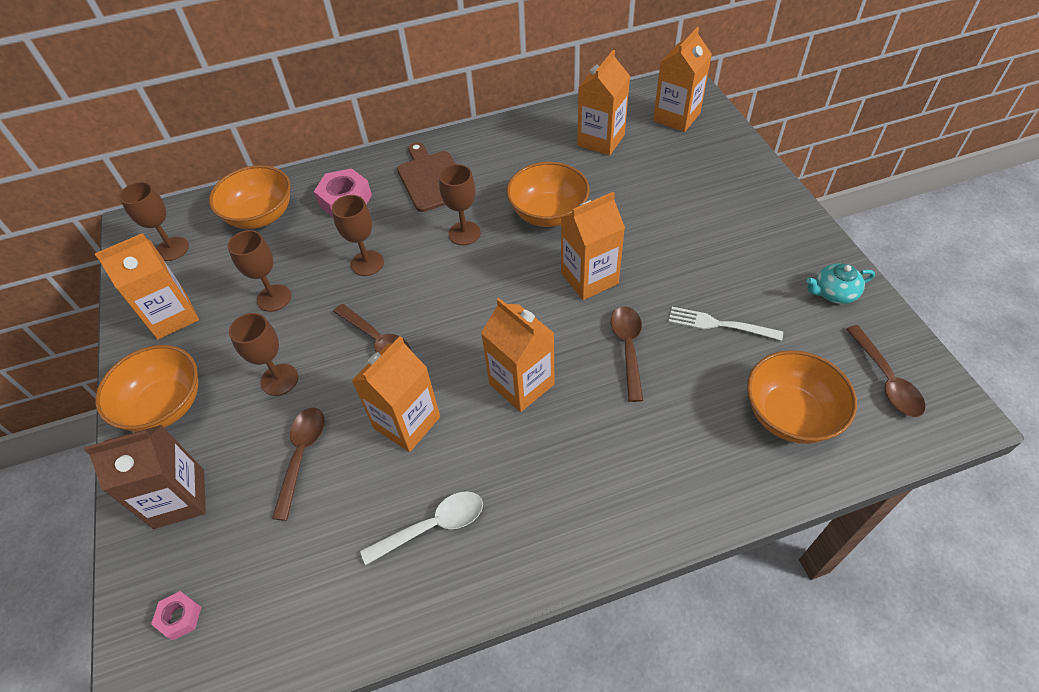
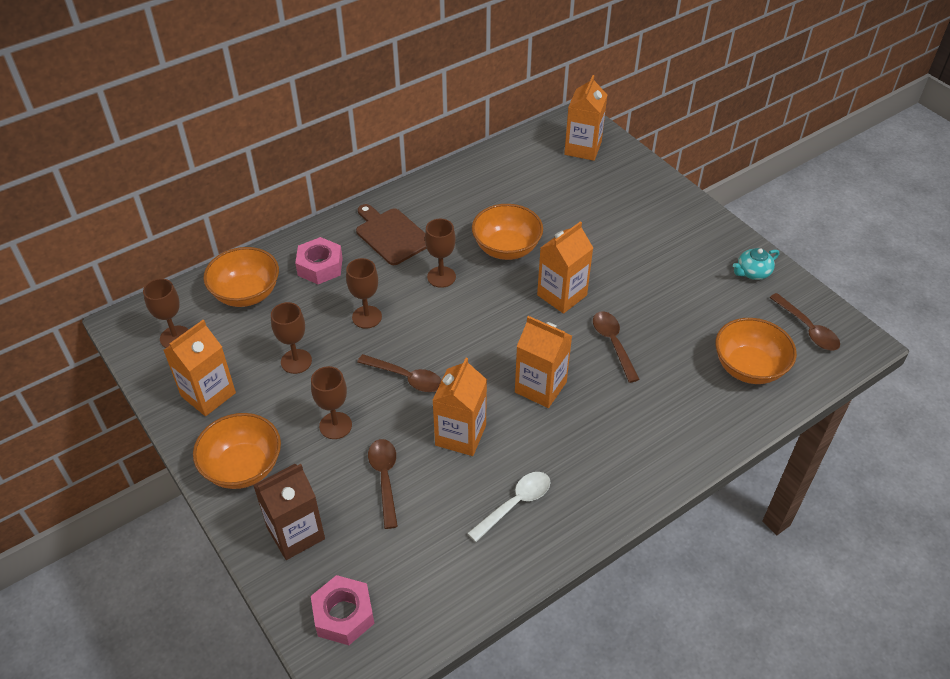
camera: 20 degrees left, 5 degrees down
(180, 617) = (343, 615): pink nut -> pink nut, size x1.83
(601, 140) = (526, 178): orange carton -> none
(719, 324) = (676, 312): white fork -> none

